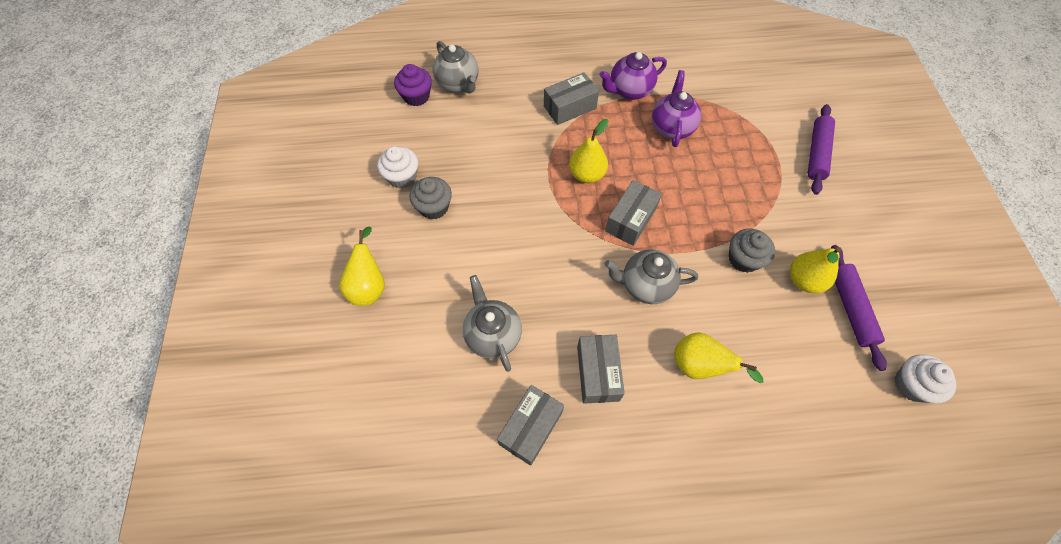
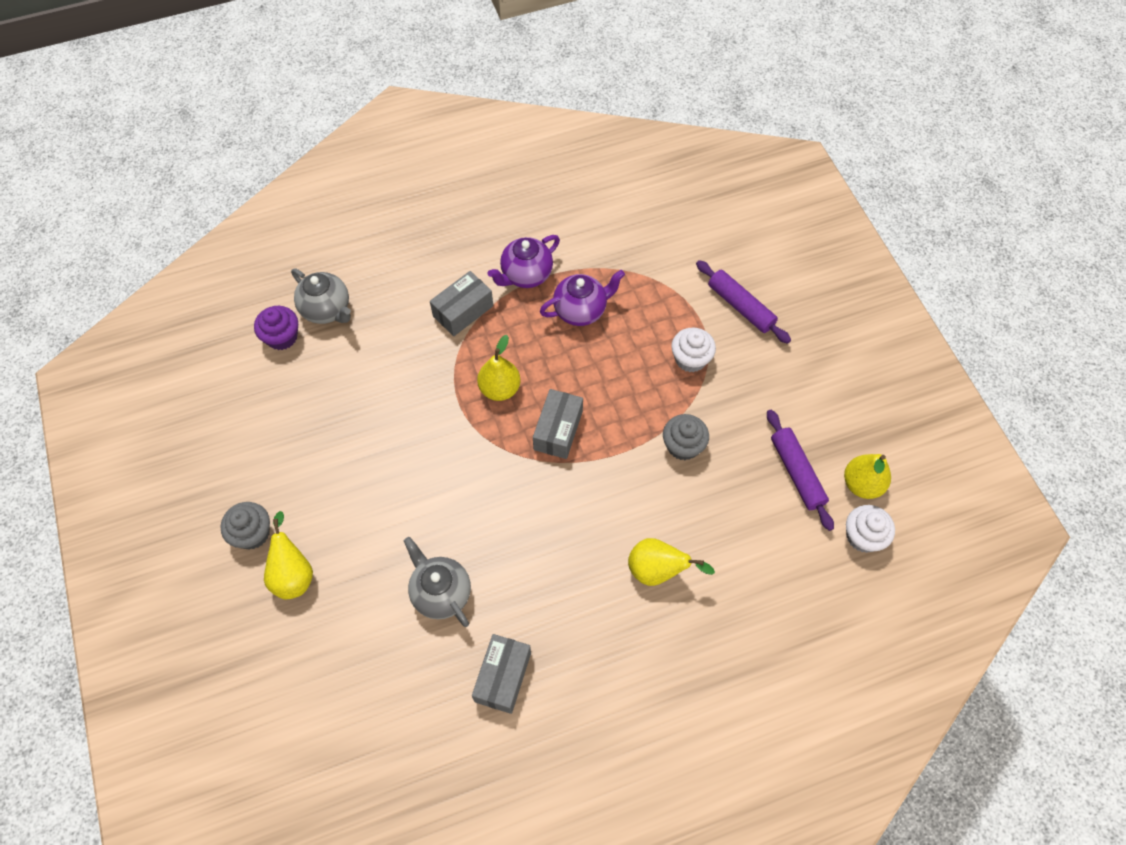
camera: 15 degrees left, 0 degrees up
(402, 177) = (293, 440): white cupcake -> white cupcake (690, 359)
(434, 207) = (340, 467): grey cupcake -> grey cupcake (252, 533)
(598, 373) = (558, 604): grey box -> none
(645, 285) = (587, 499): grey teapot -> none
(671, 127) = (581, 310): purple teapot -> purple teapot turned 75 degrees clockwise
(804, 280) = (747, 454): yellow pear -> yellow pear (861, 484)
(816, 153) = (740, 306): purple rolling pin -> purple rolling pin turned 45 degrees counterclockwise

